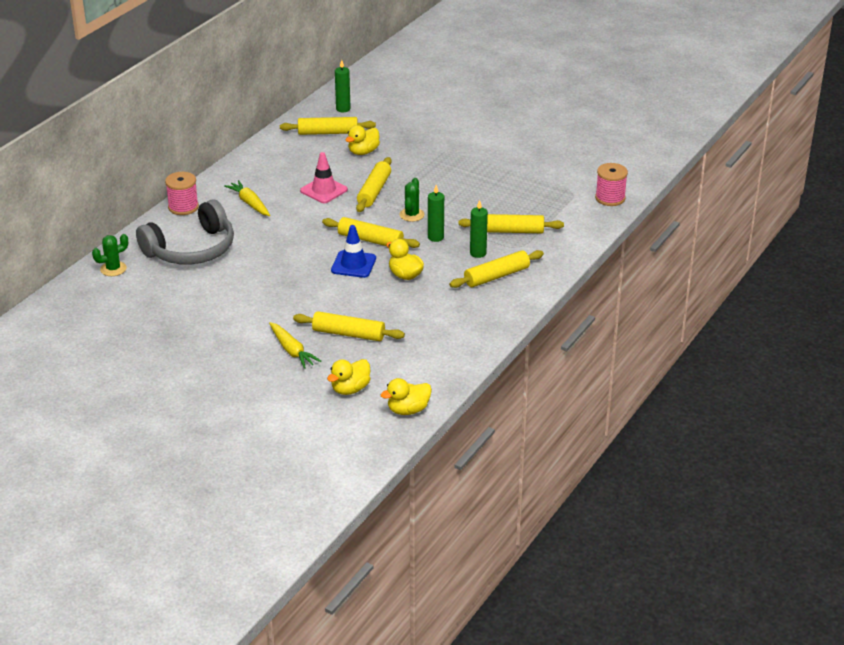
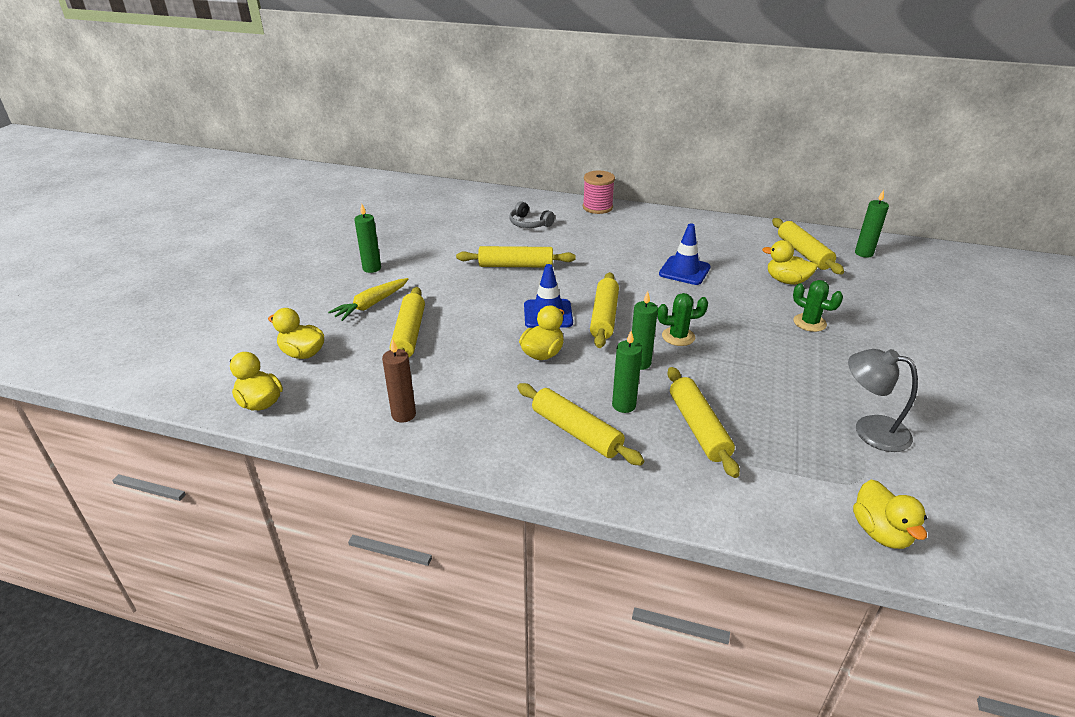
camera: 75 degrees right, 0 degrees up
(113, 269) = (481, 197): green cactus -> green cactus (809, 323)
(191, 249) = (529, 223): grey headphones -> grey headphones, size x0.46
(226, 347) = (372, 268): none -> green candle
(249, 203) = (627, 236): yellow carrot -> none
(324, 190) = (684, 271): pink traffic cone -> blue traffic cone
(374, 191) = (709, 302): yellow rolling pin -> yellow rolling pin (516, 265)
(450, 344) = (403, 415): none -> brown candle
(535, 174) = (870, 429): none -> grey lamp
(610, 198) = (880, 532): pink spool -> yellow duck

